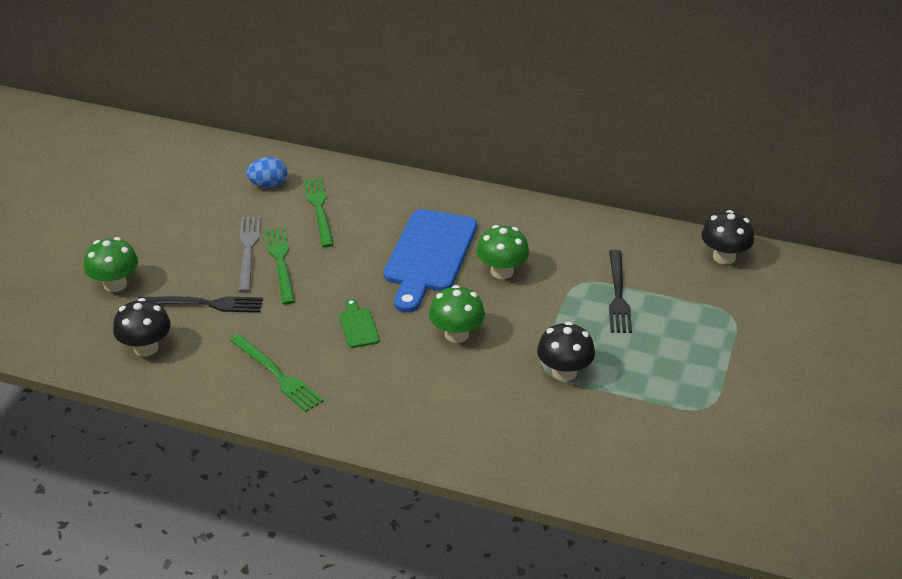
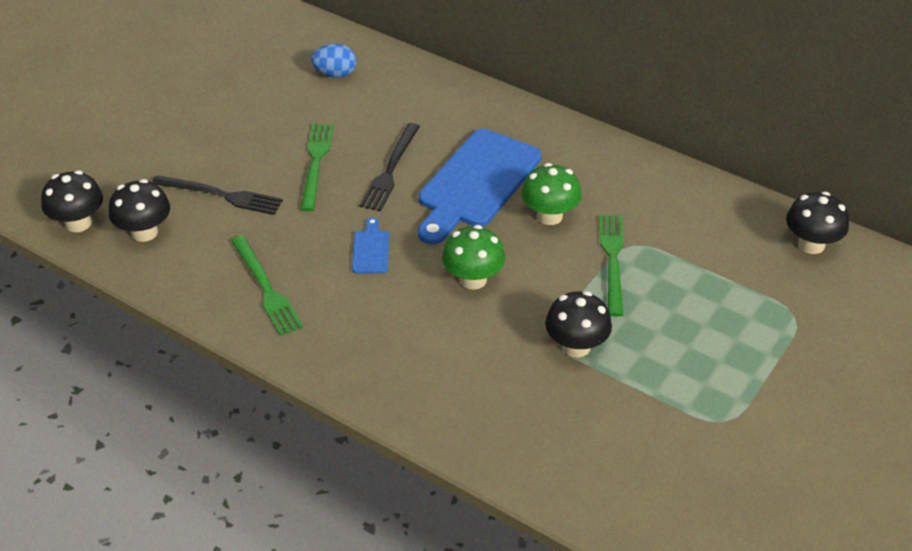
camera: 15 degrees right, 5 degrees up
(80, 351) = (78, 223): none -> black mushroom
(115, 284) = (139, 157): green mushroom -> none
(248, 250) = (287, 144): grey fork -> none
(319, 209) = (378, 110): green fork -> green fork (612, 260)
(358, 326) = (371, 249): green cutting board -> blue cutting board
(618, 295) = (671, 267): black fork -> black fork (390, 170)

